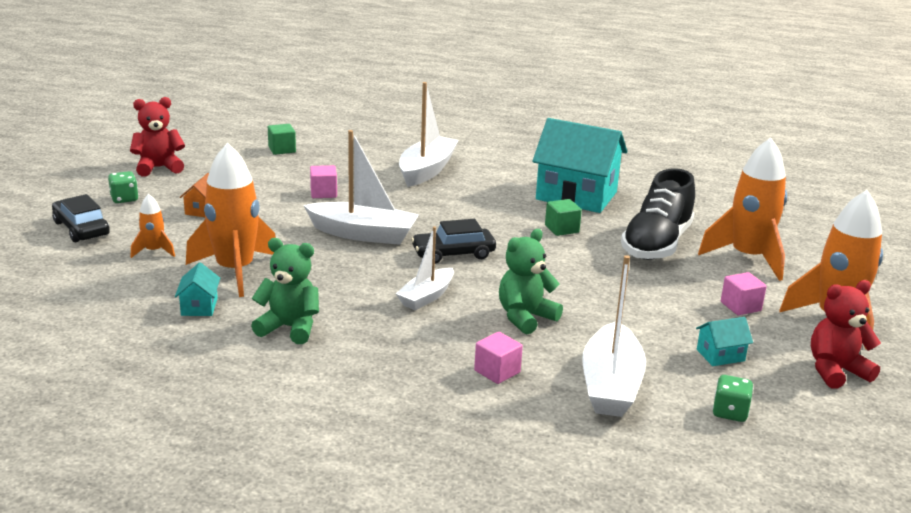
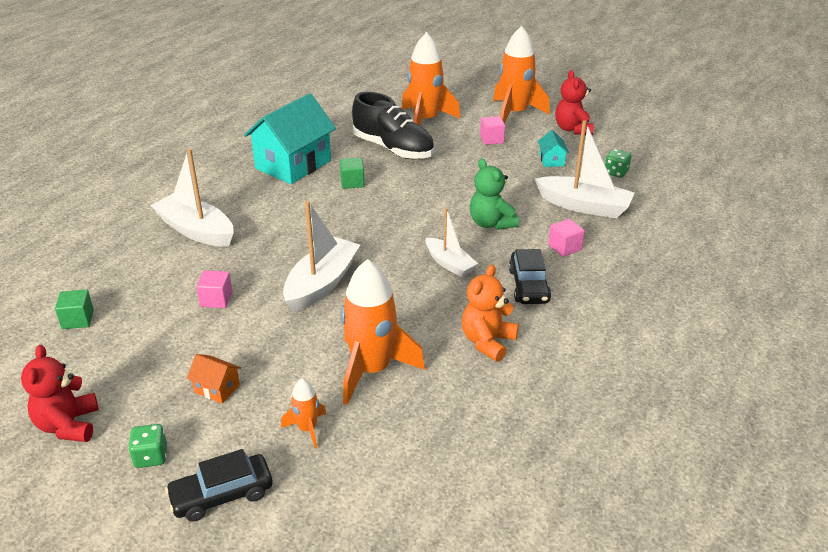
camera: 75 degrees left, 10 degrees up
(199, 307) = (438, 397): turquoise house -> none
(289, 328) = (487, 342): green teddy bear -> orange teddy bear
(453, 254) = (378, 240): black car -> black car (528, 286)

